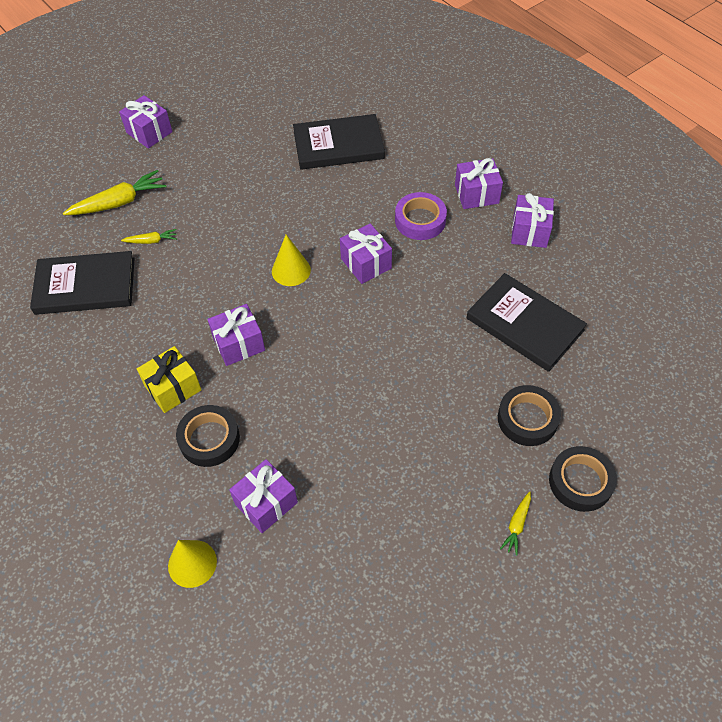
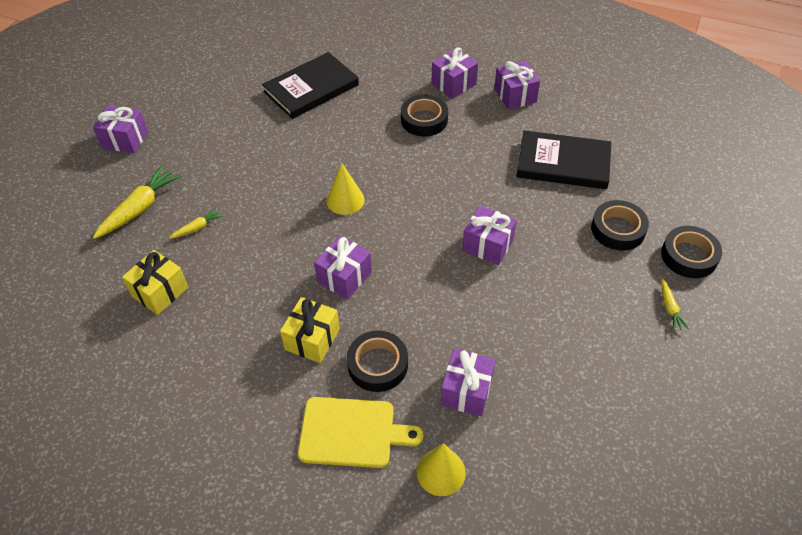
camera: 30 degrees left, 5 degrees down
(85, 286) = (160, 292): black book -> yellow gift
(146, 488) = (352, 433): none -> yellow cutting board
(366, 263) = (405, 169): purple gift -> purple gift (487, 245)
(420, 220) = (424, 120): purple tape -> black tape

